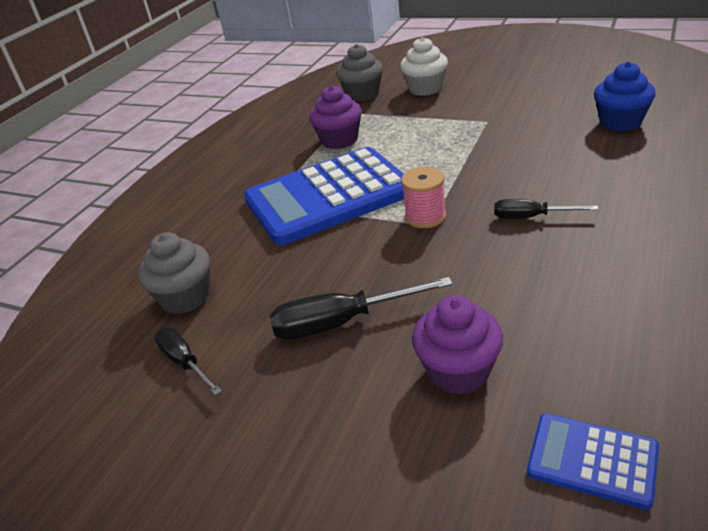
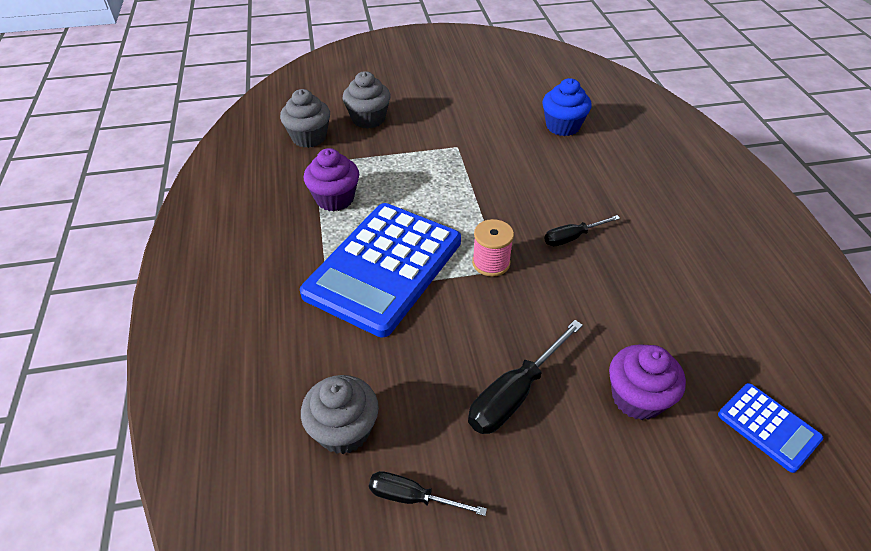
camera: 40 degrees left, 10 degrees up
(425, 89) = (368, 119): white cupcake -> grey cupcake
(592, 460) = (768, 427): blue calculator -> blue calculator turned 120 degrees counterclockwise

